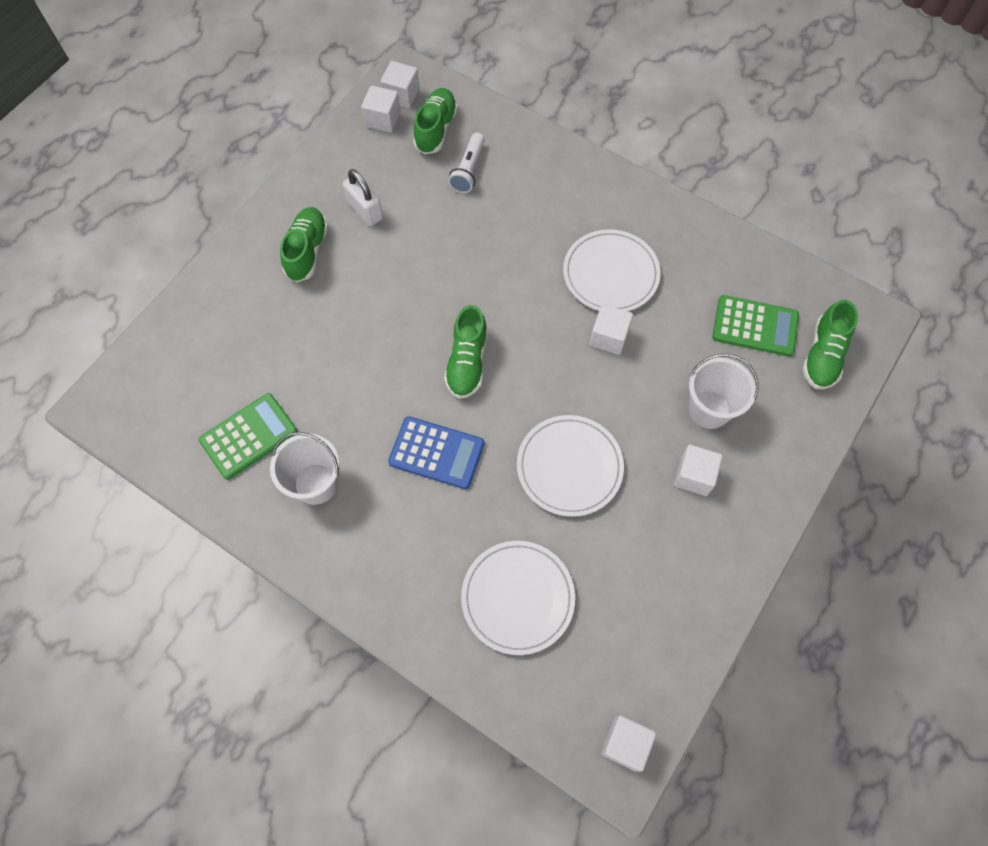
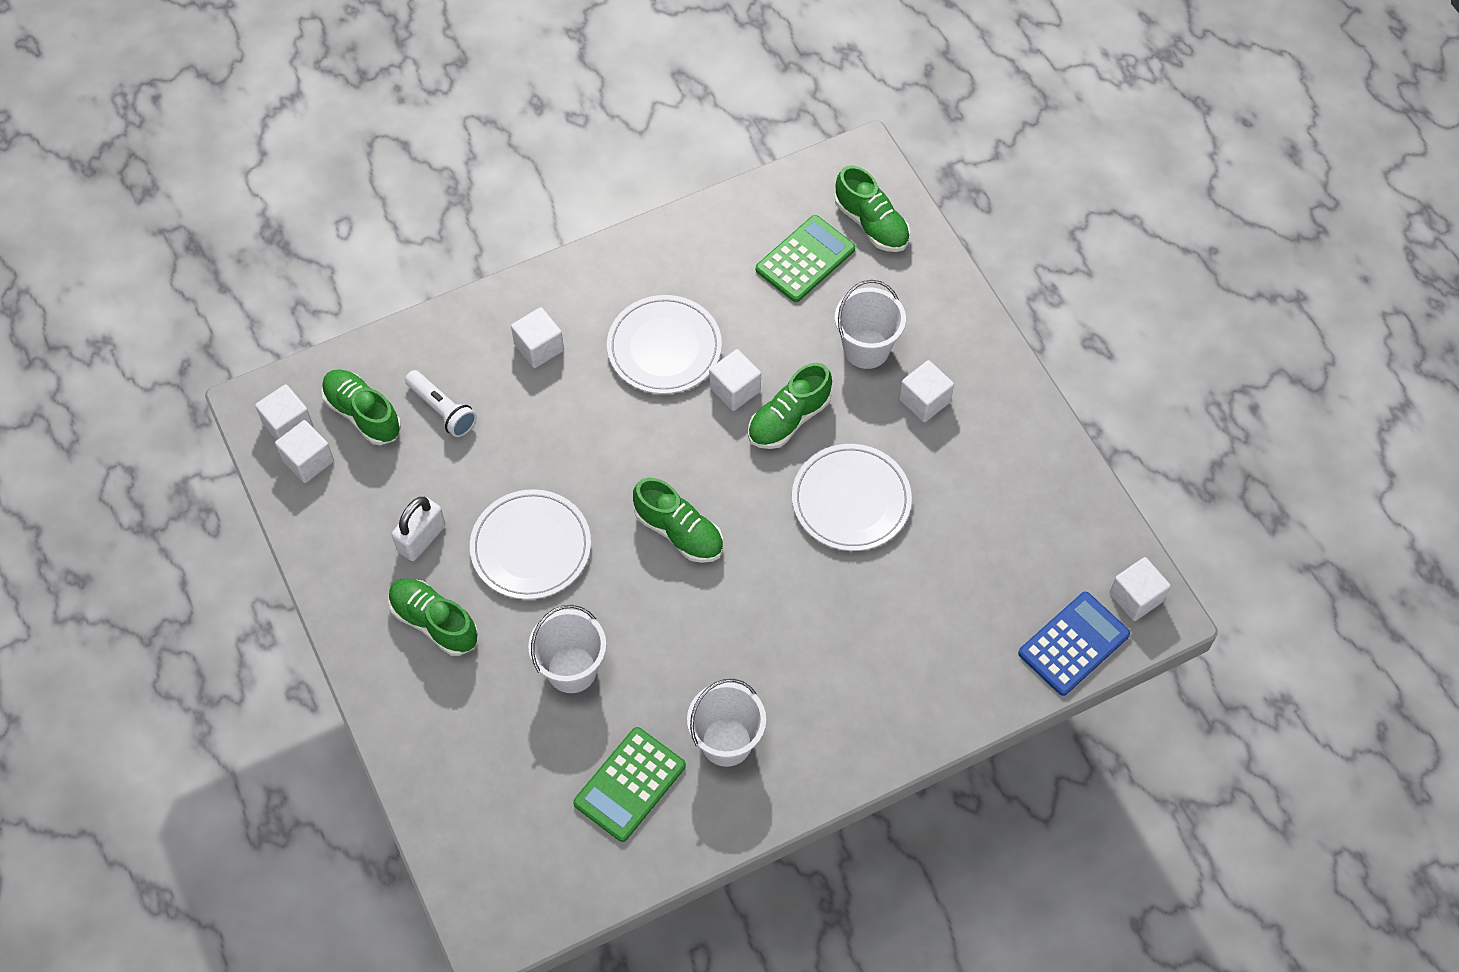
camera: 60 degrees left, 5 degrees down
(249, 436) = (630, 784): green calculator -> green calculator turned 135 degrees counterclockwise
(318, 352) = (572, 669): none -> white bucket
(365, 210) = (422, 538): white padlock -> white padlock turned 45 degrees counterclockwise
(436, 453) = (762, 611): blue calculator -> blue calculator (1073, 644)
(517, 598) = (954, 615): white plate -> white plate (531, 547)
(555, 198) = (539, 347): none -> white cube
(609, 387) = (789, 419): none -> green shoe

